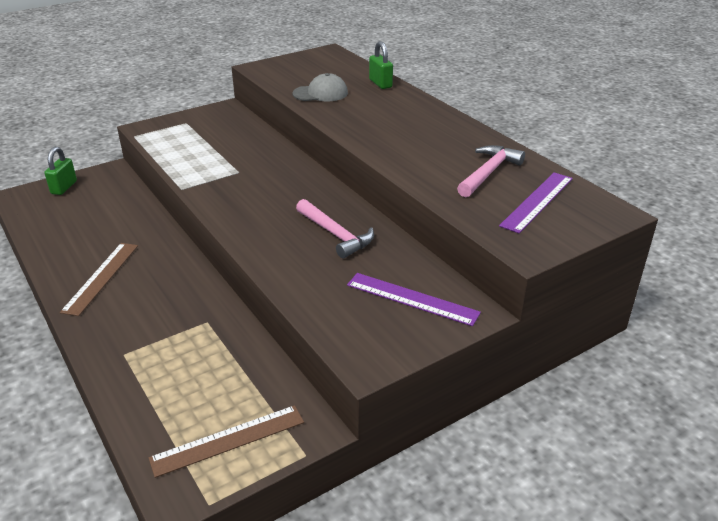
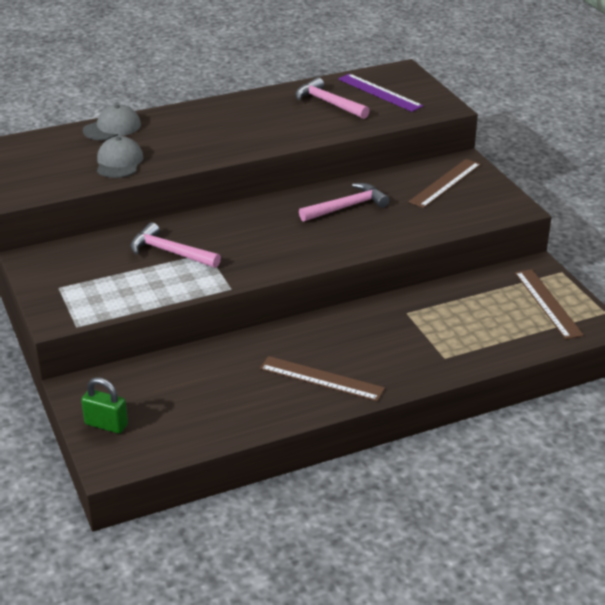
camera: 80 degrees left, 0 degrees up
(238, 156) = (170, 252): none -> pink hammer
(380, 83) = (112, 128): green padlock -> grey cap
(412, 299) = (445, 183): purple ruler -> brown ruler

